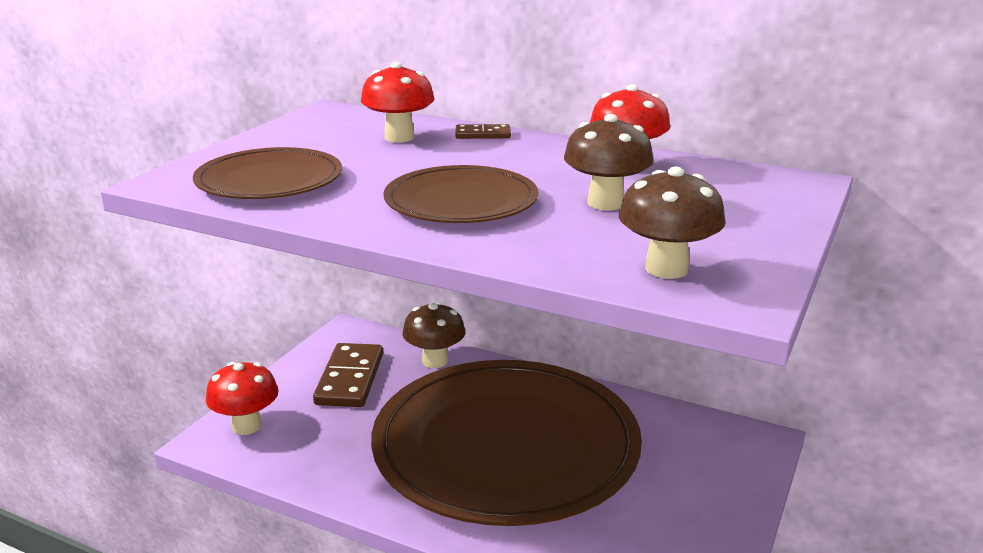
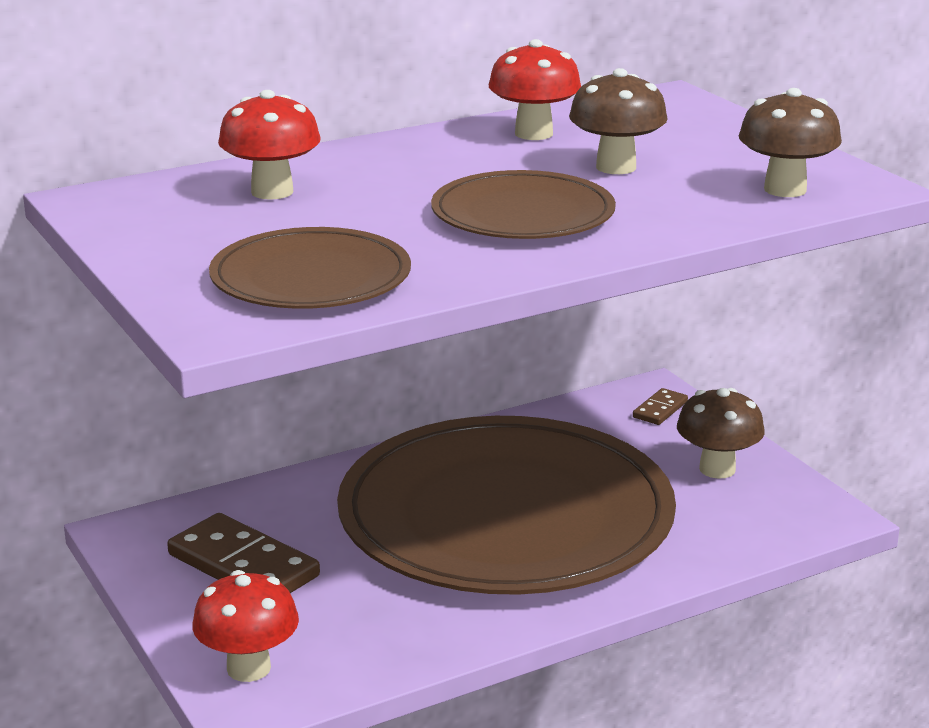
camera: 55 degrees left, 0 degrees up
(435, 361) = (285, 498): brown mushroom -> brown mushroom (717, 469)
(483, 134) = (335, 157): brown domino -> brown domino (660, 409)

